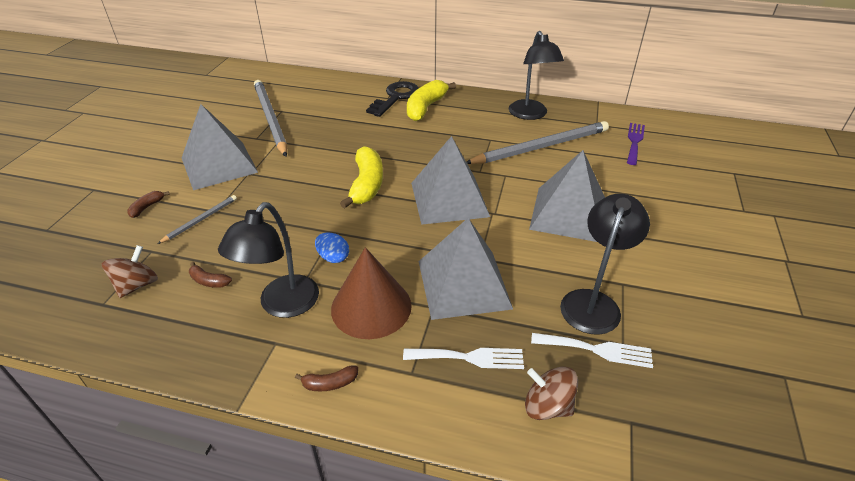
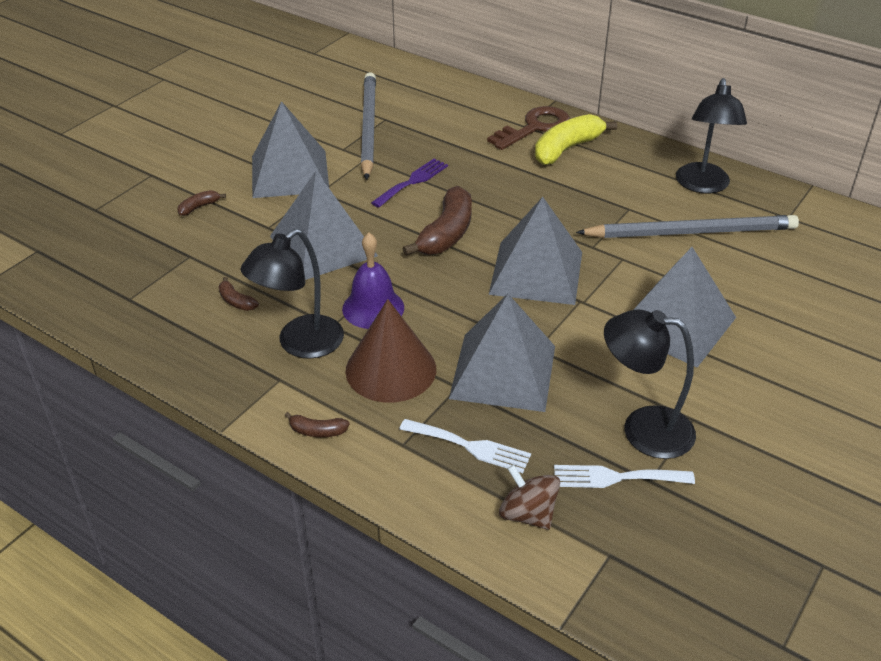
camera: 20 degrees right, 0 degrees up
(137, 285) = (166, 288): brown spinning top -> none
(201, 220) = (249, 234): grey pencil -> none
(269, 215) = (323, 245): none -> grey pyramid
(333, 257) = (373, 308): blue egg -> purple bell
(366, 185) = (446, 234): yellow banana -> brown banana
(395, 98) = (534, 128): black key -> brown key
(593, 302) = (643, 429): black lamp -> black lamp turned 120 degrees counterclockwise
(597, 350) = (616, 477): white fork -> white fork turned 150 degrees clockwise
(634, 141) = (827, 252): purple fork -> purple fork (412, 181)

